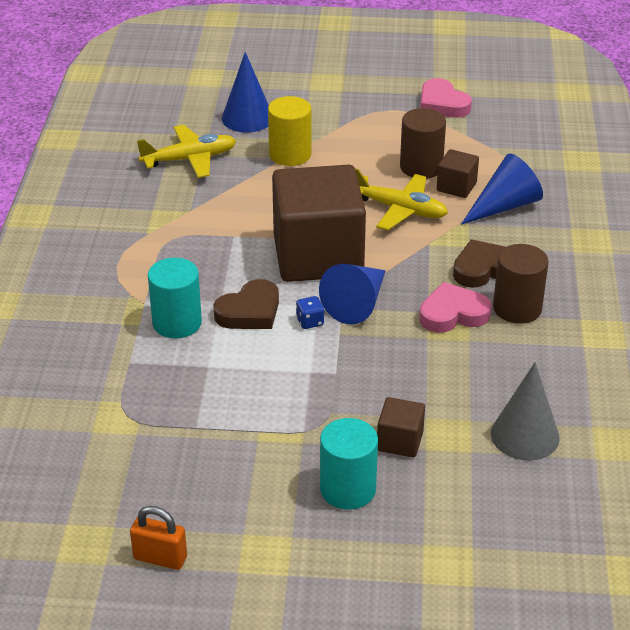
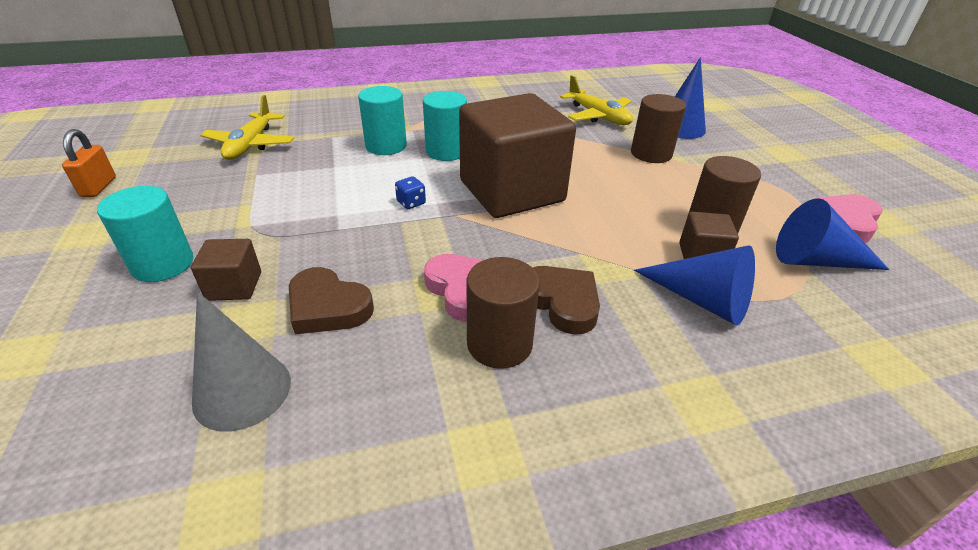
camera: 70 degrees right, 0 degrees up
(214, 281) = (446, 151): none -> turquoise cylinder
(250, 311) = (413, 172): brown heart -> brown heart (328, 307)
(290, 154) = (651, 154): yellow cylinder -> brown cylinder
(357, 303) = (451, 224): blue cone -> blue cone (815, 261)
(399, 209) = (623, 224): yellow plane -> yellow plane (250, 145)

